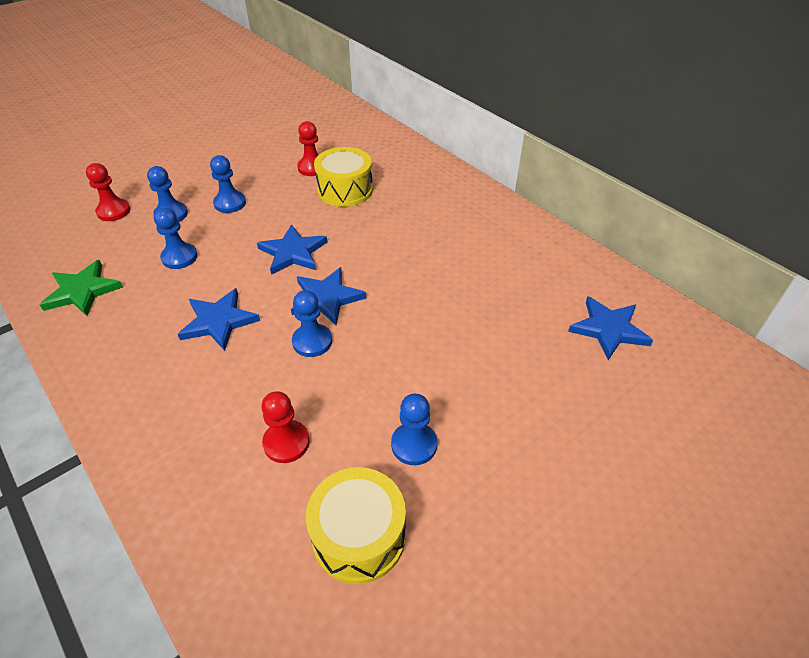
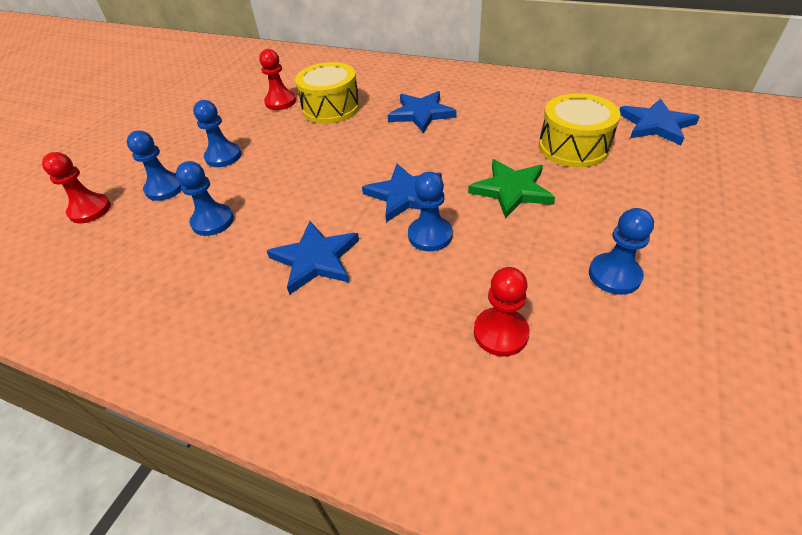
camera: 25 degrees left, 0 degrees up
(82, 291) = (120, 299): green star -> green star (511, 190)
(293, 252) = (332, 172): blue star -> blue star (421, 114)
(359, 536) = (658, 378): yellow drum -> yellow drum (573, 147)

